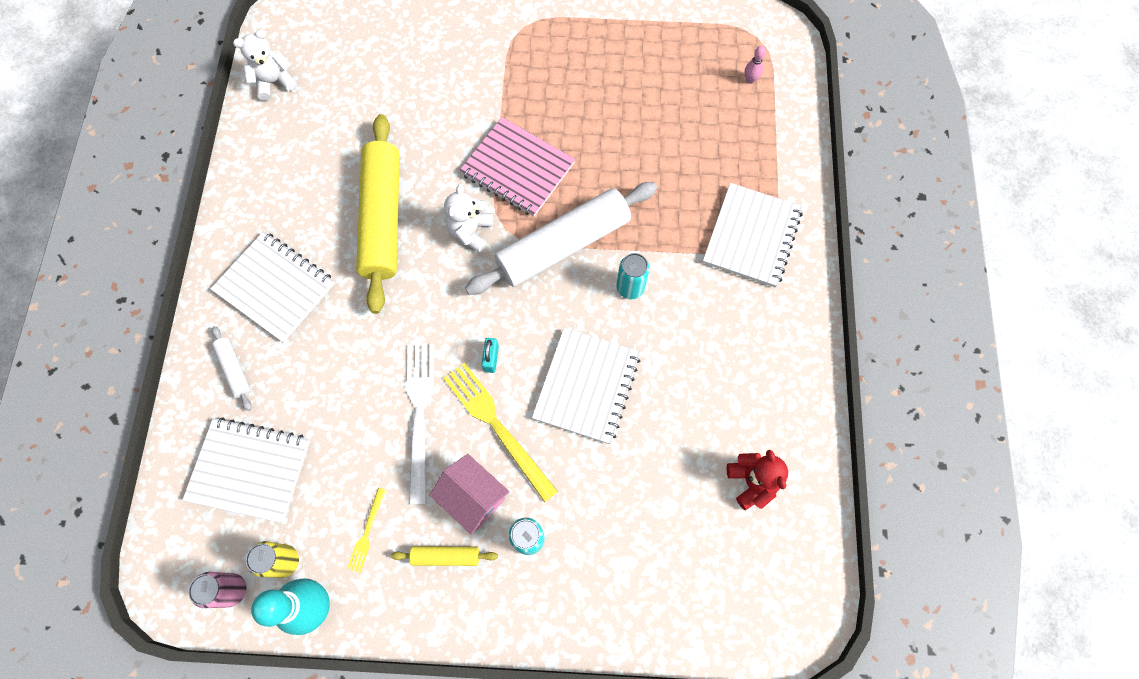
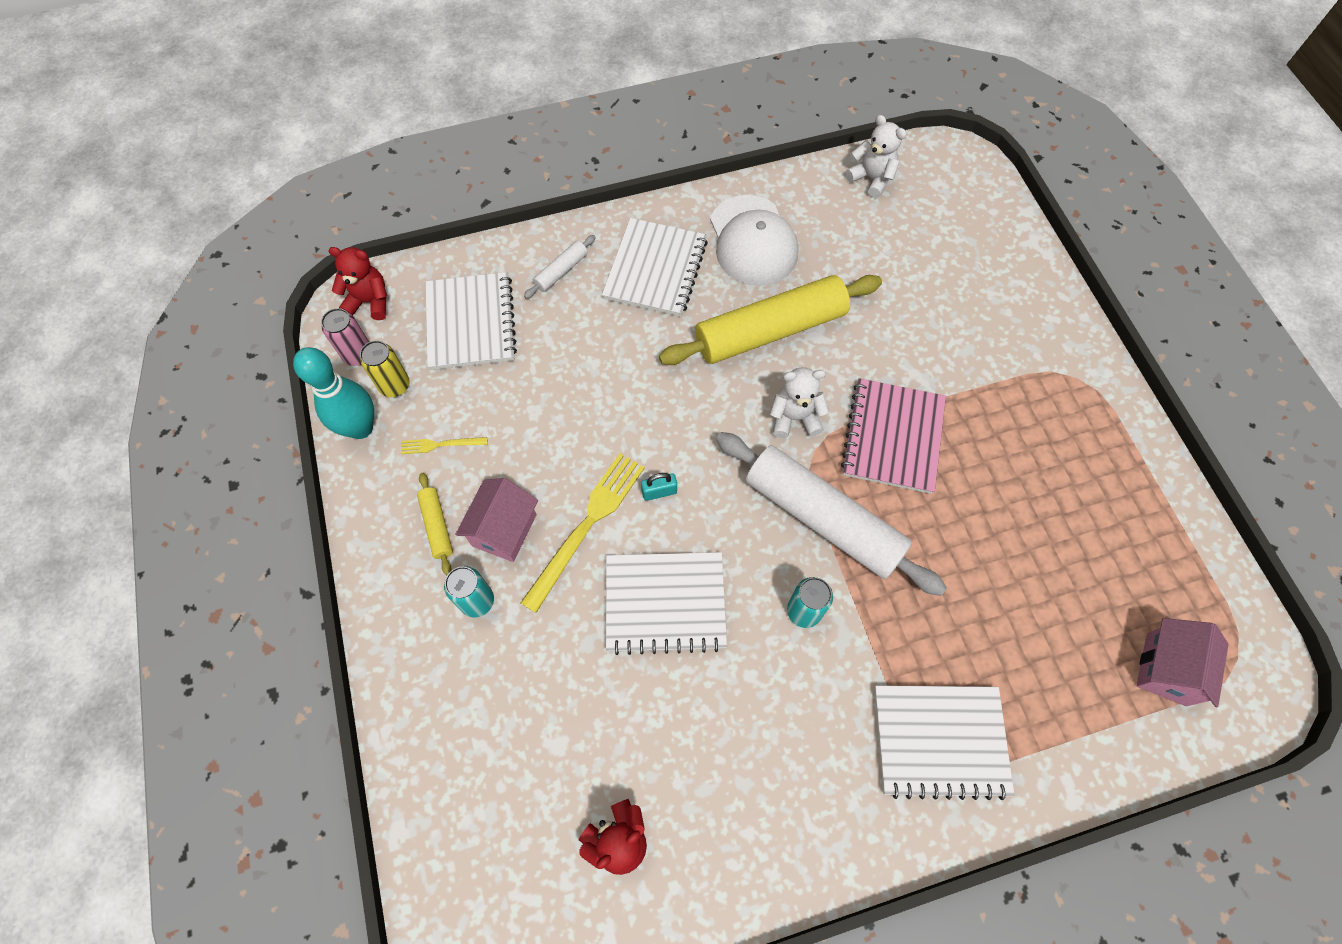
camera: 70 degrees right, 5 degrees down
(175, 564) = (370, 301): none -> red teddy bear
(287, 197) = (753, 241): none -> white cap
(420, 415) = (573, 446): white fork -> none
(750, 80) = (1166, 669): pink bowling pin -> pink house

